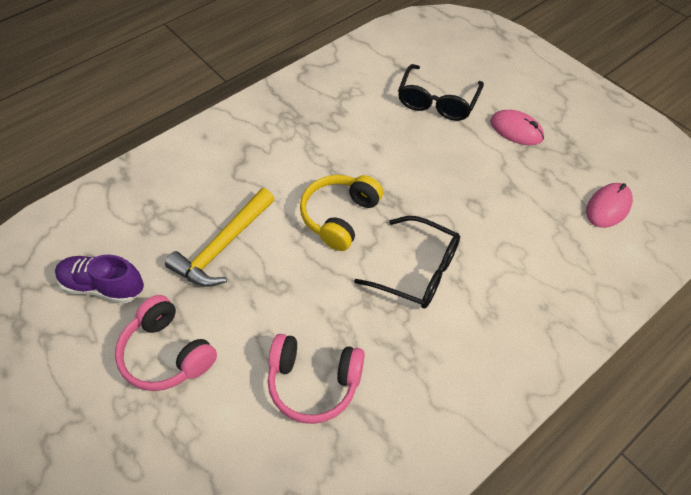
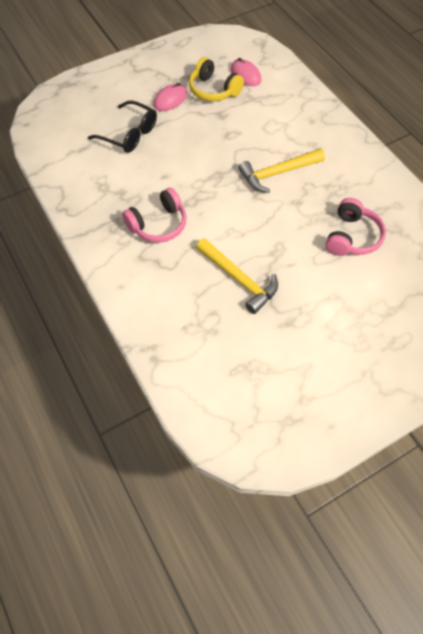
camera: 80 degrees left, 5 degrees up
(103, 286) = (263, 360): purple shoe -> none
(167, 353) = (324, 317): pink headphones -> pink headphones (158, 224)
(340, 217) = (226, 207): yellow headphones -> yellow headphones (213, 90)
(417, 270) = (277, 173): black glasses -> yellow hammer

